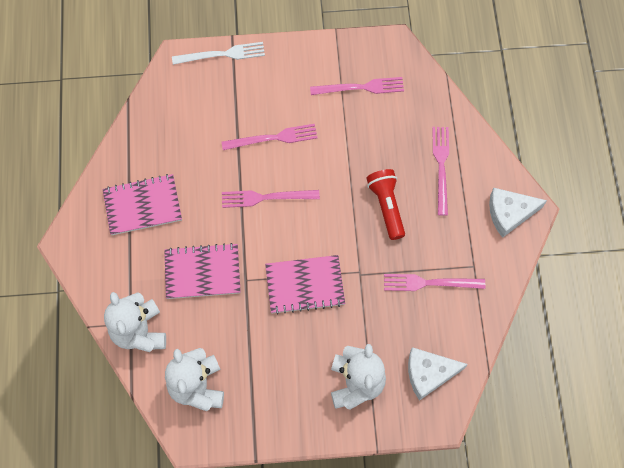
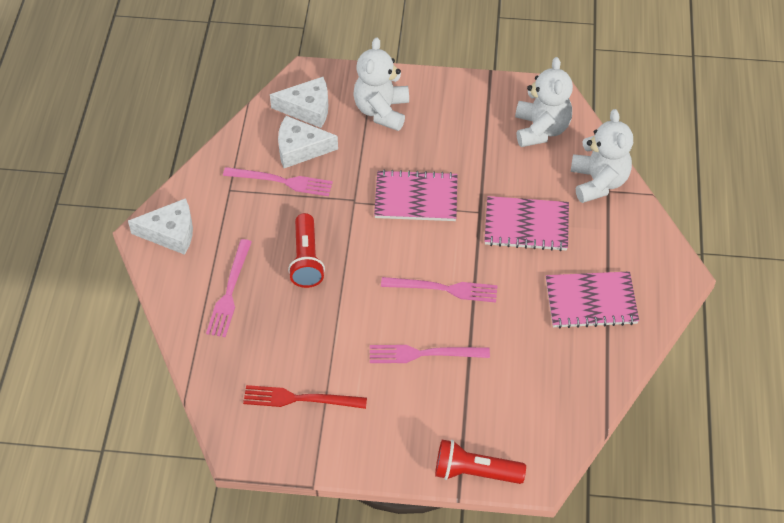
camera: 170 degrees left, 15 degrees down
(222, 54) = (475, 472): white fork -> red flashlight
(360, 87) = (300, 399): pink fork -> red fork
(423, 323) = (300, 148): none -> white cheese

